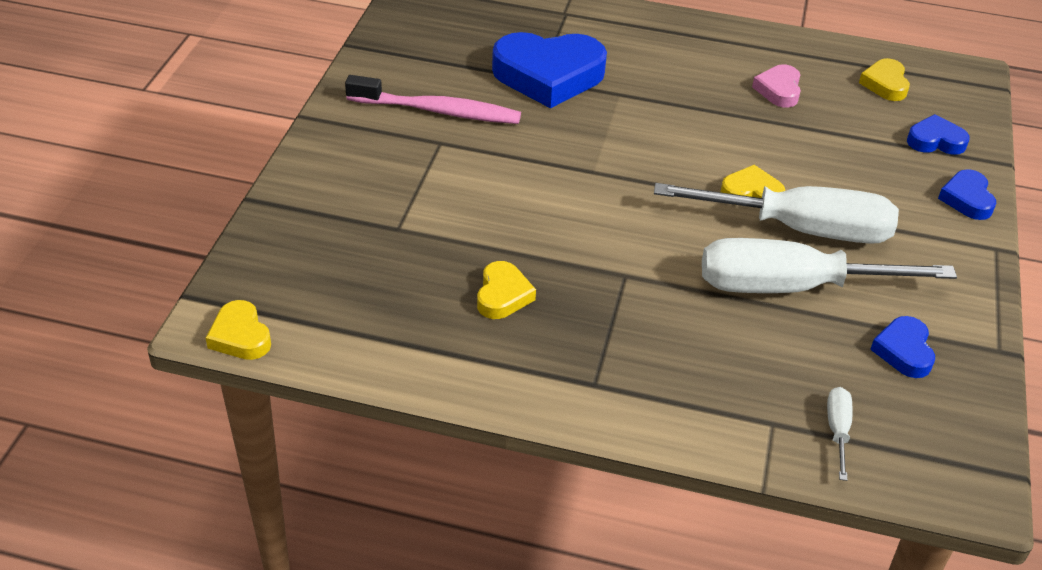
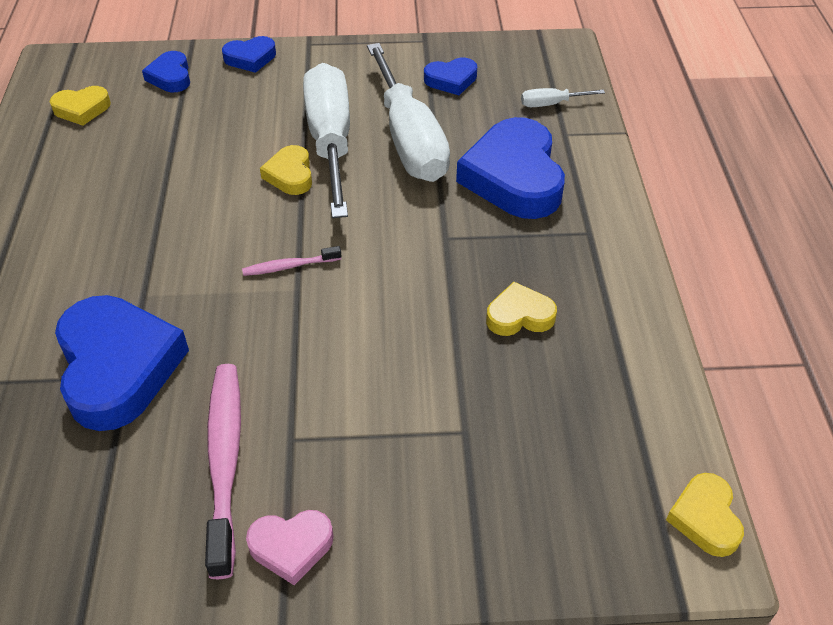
camera: 105 degrees left, 5 degrees up
(240, 336) = (705, 518): yellow heart -> yellow heart turned 135 degrees clockwise
(623, 171) = (289, 266): none -> pink toothbrush
(703, 352) = (514, 177): none -> blue heart
(779, 90) = (108, 175): pink heart -> pink heart (291, 547)

